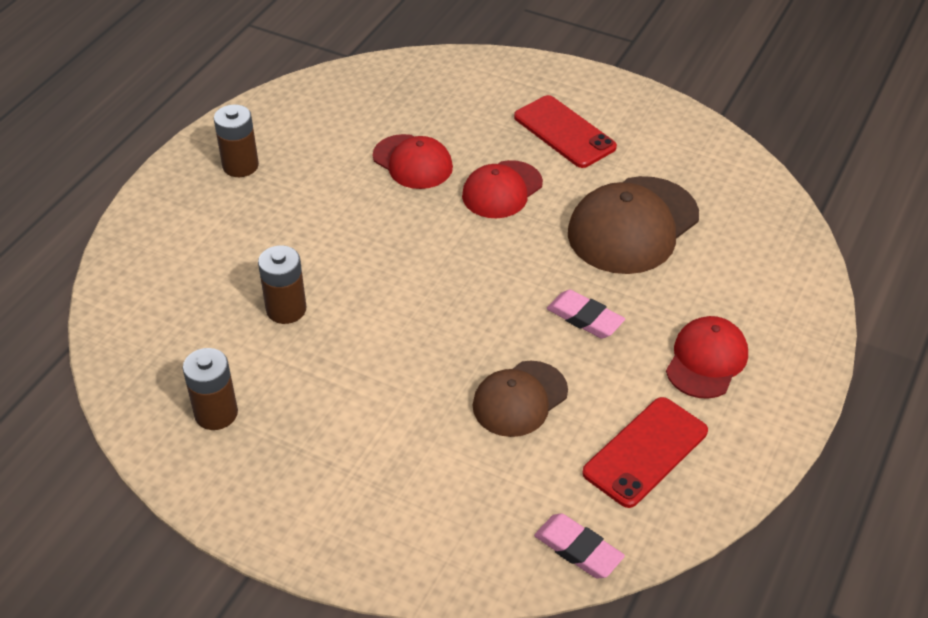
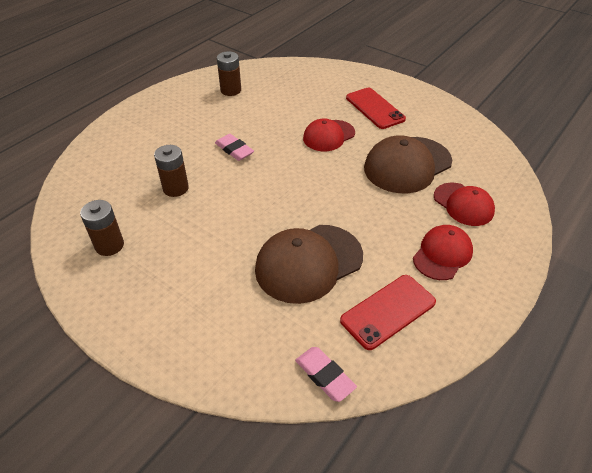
camera: 10 degrees right, 0 degrees up
(240, 166) = (177, 106): brown battery -> brown battery (231, 90)
(412, 162) = (278, 115): red cap -> red cap (463, 204)
(520, 399) = (308, 263): brown cap -> brown cap, size x1.60
(585, 318) = (364, 217): pink eraser -> pink eraser (234, 150)

